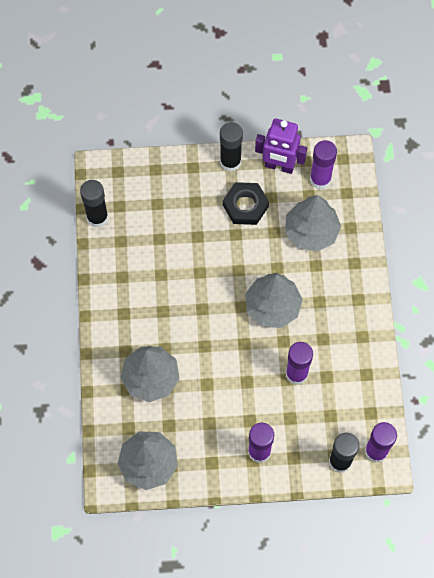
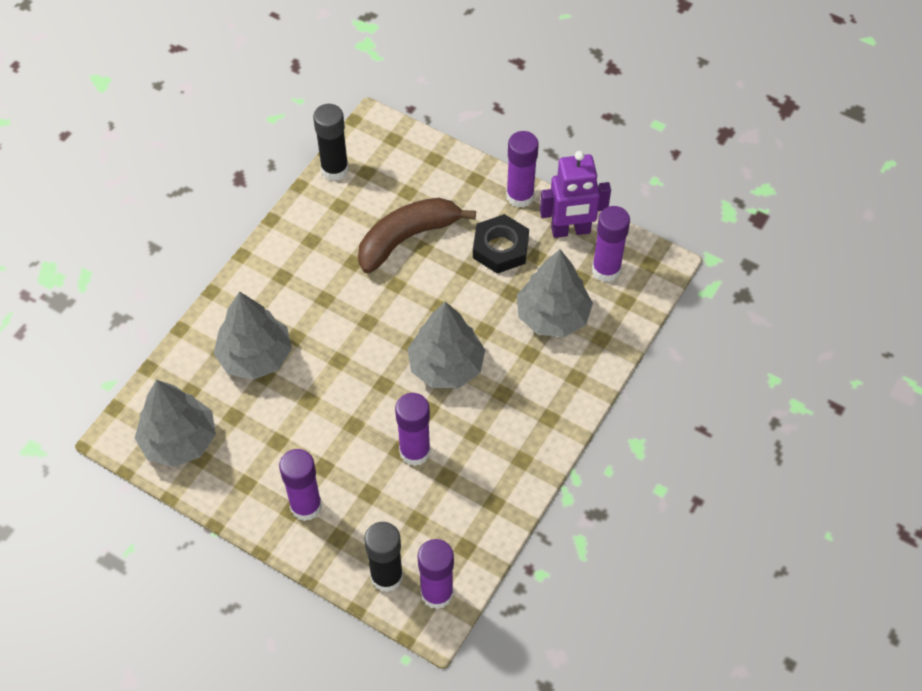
camera: 35 degrees right, 10 degrees down
(182, 236) = (407, 238): none -> brown banana
(230, 162) = (520, 196): black glue stick -> purple glue stick
(279, 166) = (570, 230): purple robot -> purple robot turned 60 degrees counterclockwise

